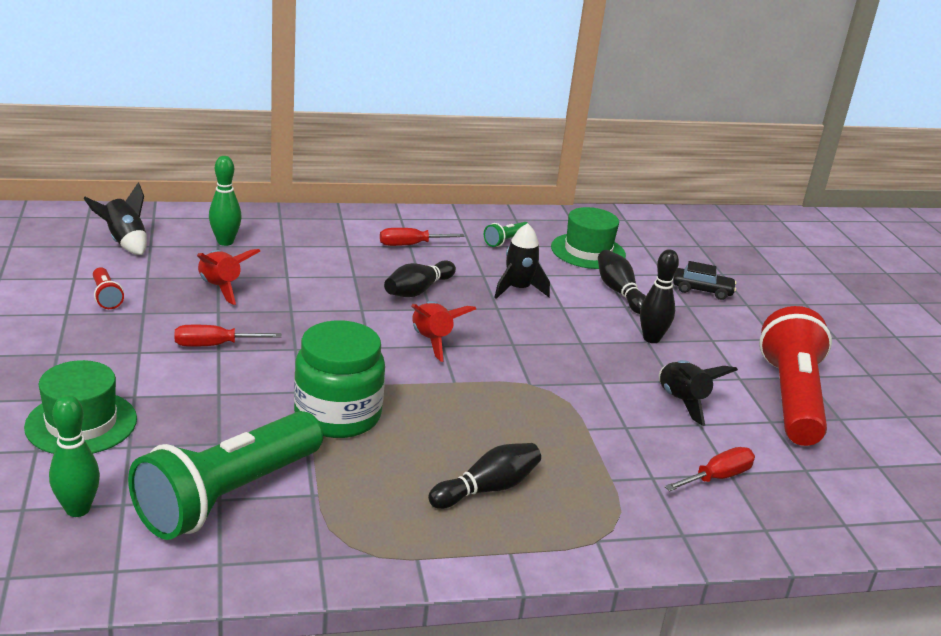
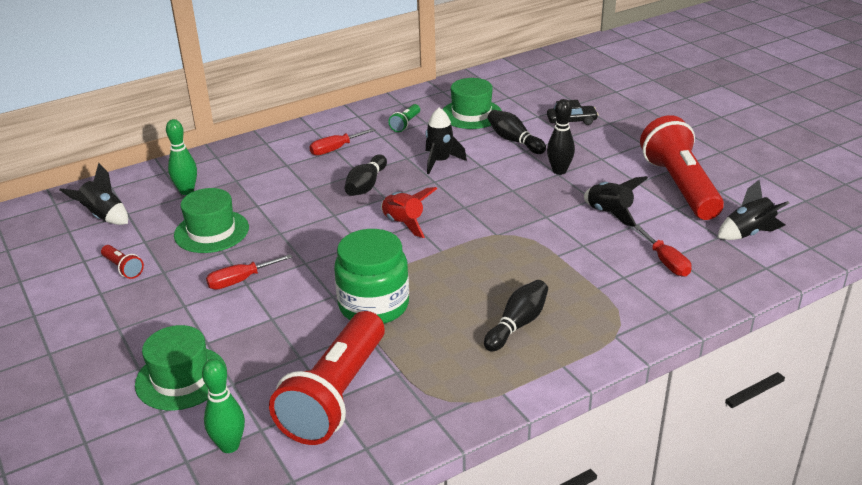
camera: 15 degrees left, 5 degrees up
(221, 288) = (211, 231): red rocket -> green hat
(228, 496) = (335, 395): green flashlight -> red flashlight
(717, 477) = (666, 262): red screwdriver -> red screwdriver turned 120 degrees clockwise
(847, 477) = (748, 233): none -> black rocket

